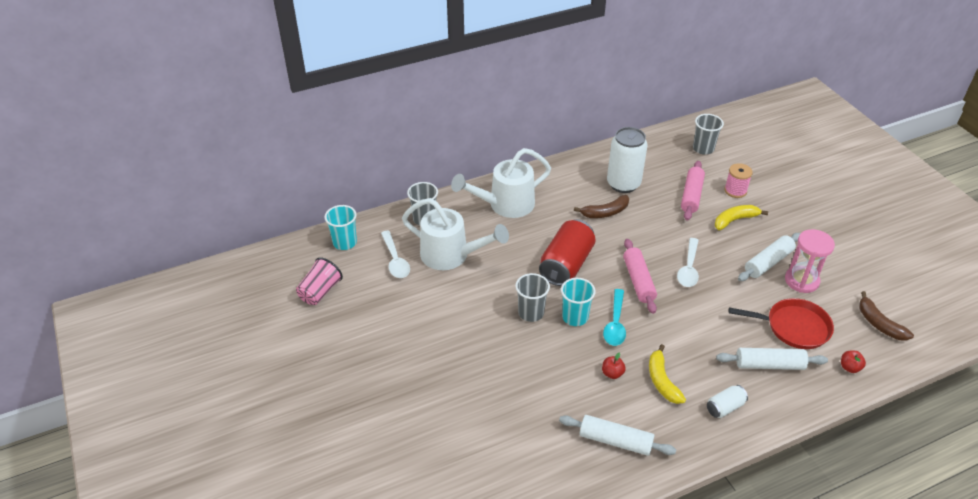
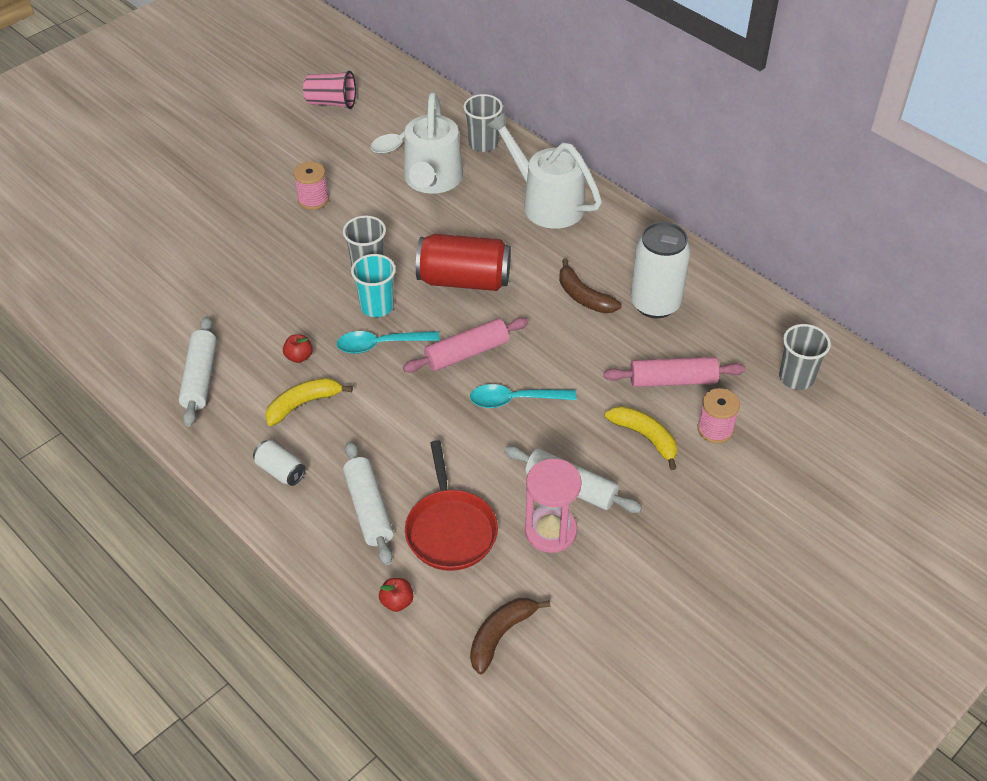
camera: 70 degrees right, 5 degrees up
(345, 242) = (413, 97): turquoise cup -> none
(437, 328) = (313, 200): none -> pink spool
(688, 268) = (514, 400): white spoon -> turquoise spoon

